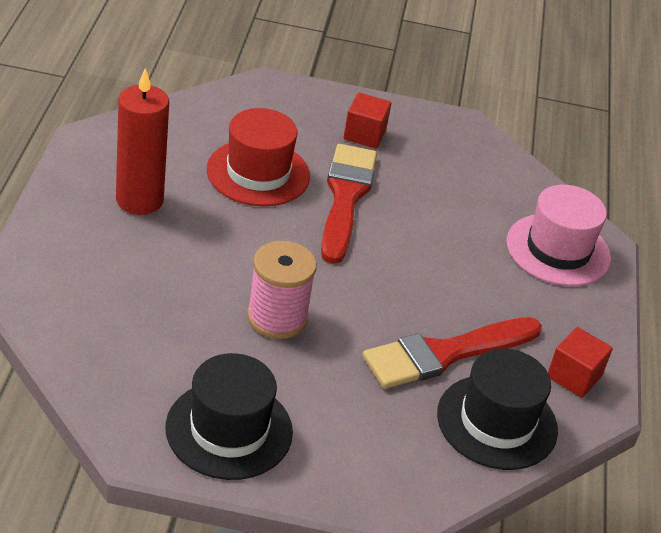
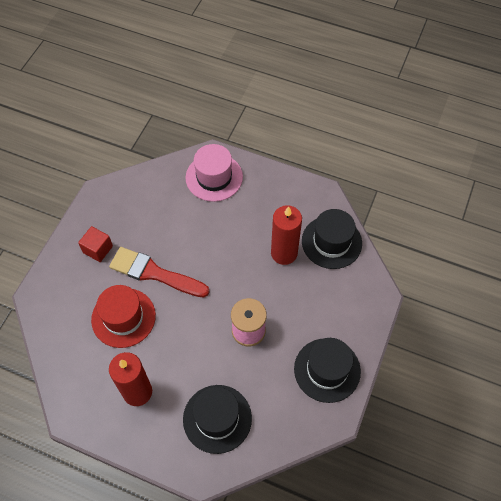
camera: 70 degrees left, 20 degrees up
(111, 292) = (217, 418): none -> black hat
(445, 354) = (284, 253): red brush -> red candle
(574, 376) = (305, 199): red cube -> none

